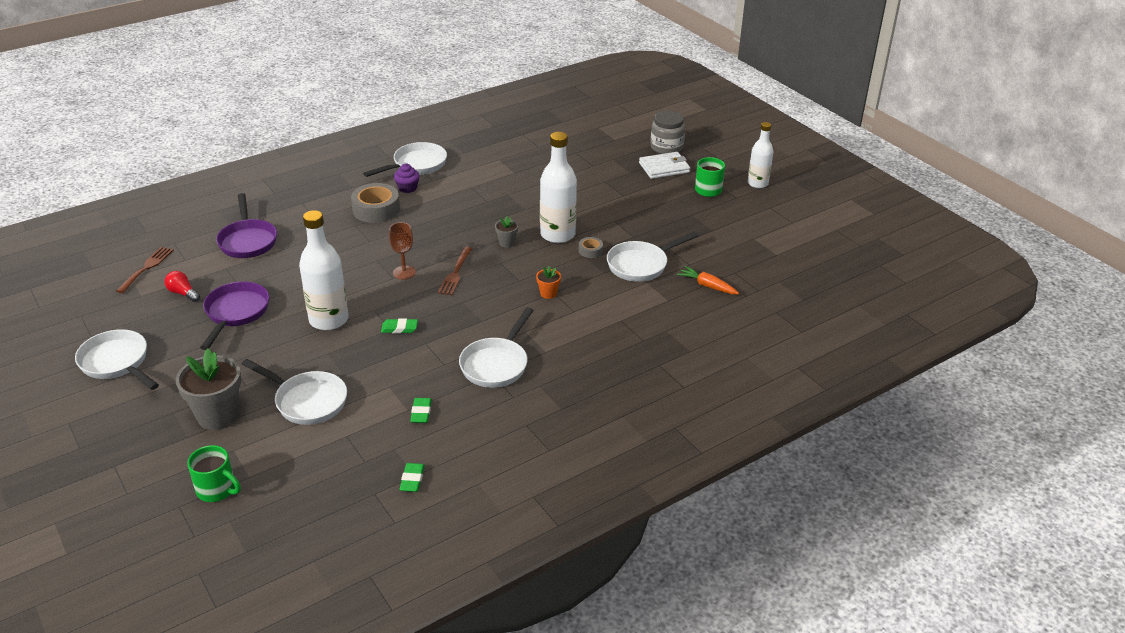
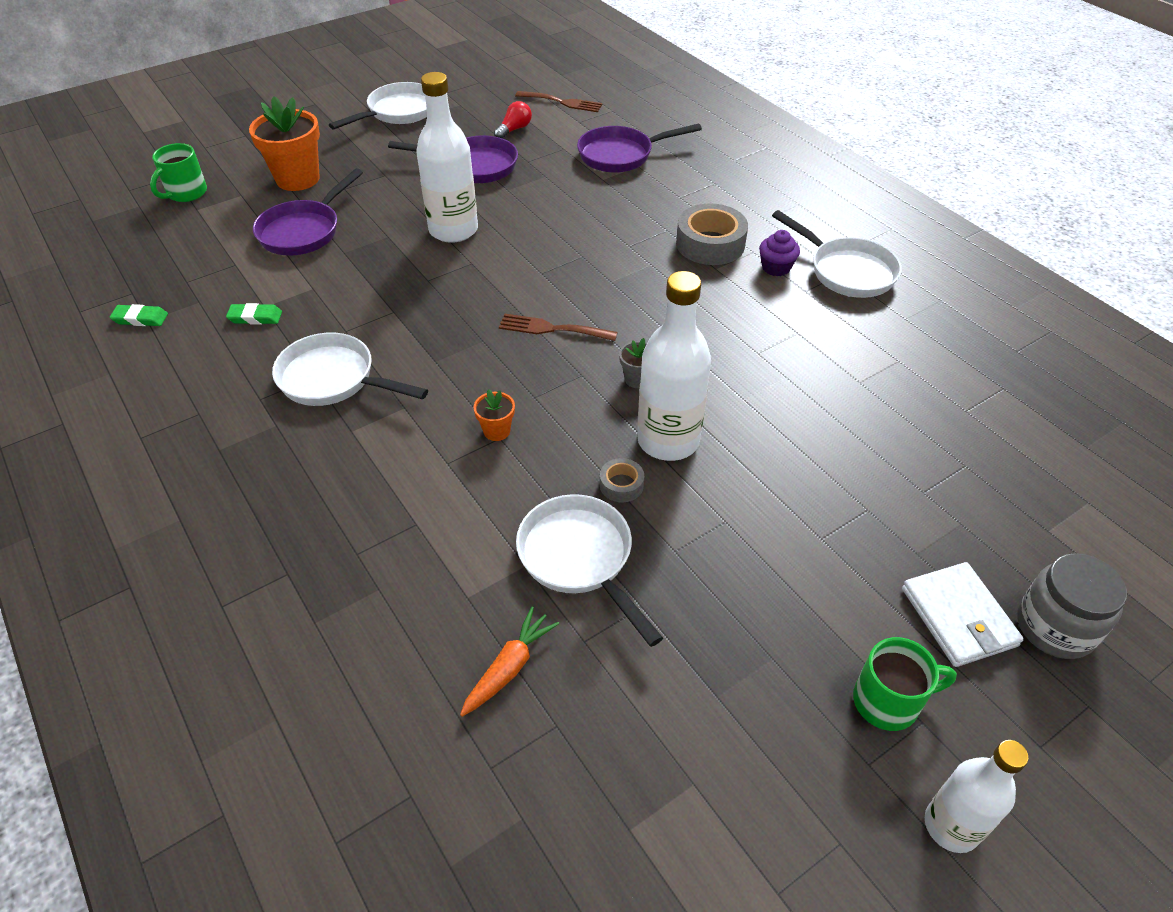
camera: 90 degrees right, 10 degrees up
(218, 416) = (297, 179): grey flower pot -> orange flower pot
(307, 401) = (304, 231): white pan -> purple pan
(399, 328) = (428, 287): green eraser -> none
(404, 272) = (554, 281): brown goblet -> none

